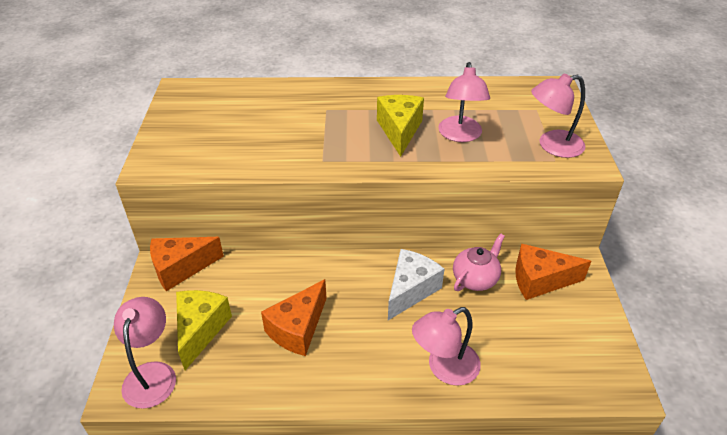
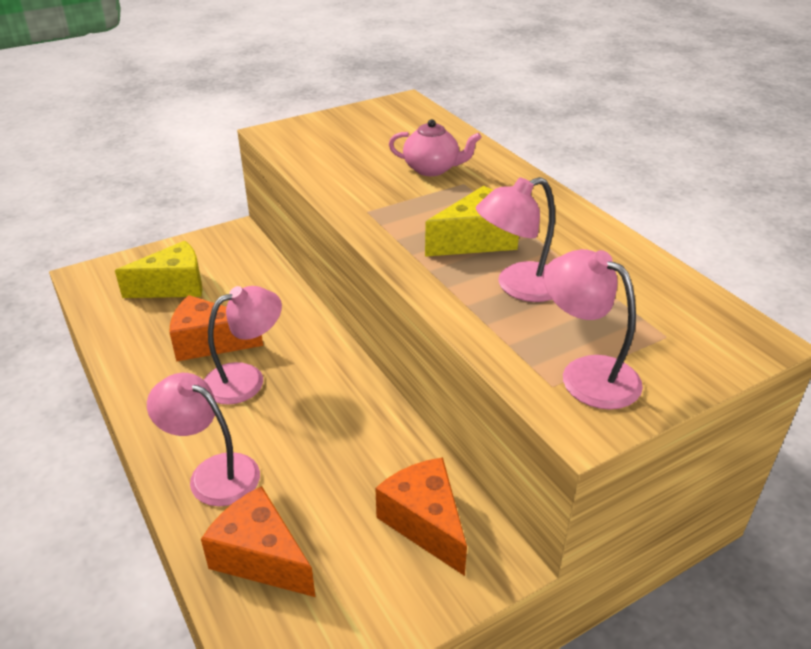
camera: 60 degrees right, 5 degrees down
(152, 374) = (110, 283): pink lamp -> pink lamp (246, 379)
(181, 268) = (242, 244): orange cheese -> orange cheese (261, 557)
(410, 290) = (318, 404): white cheese -> none
(475, 279) = (379, 454): pink teapot -> pink teapot (432, 169)

